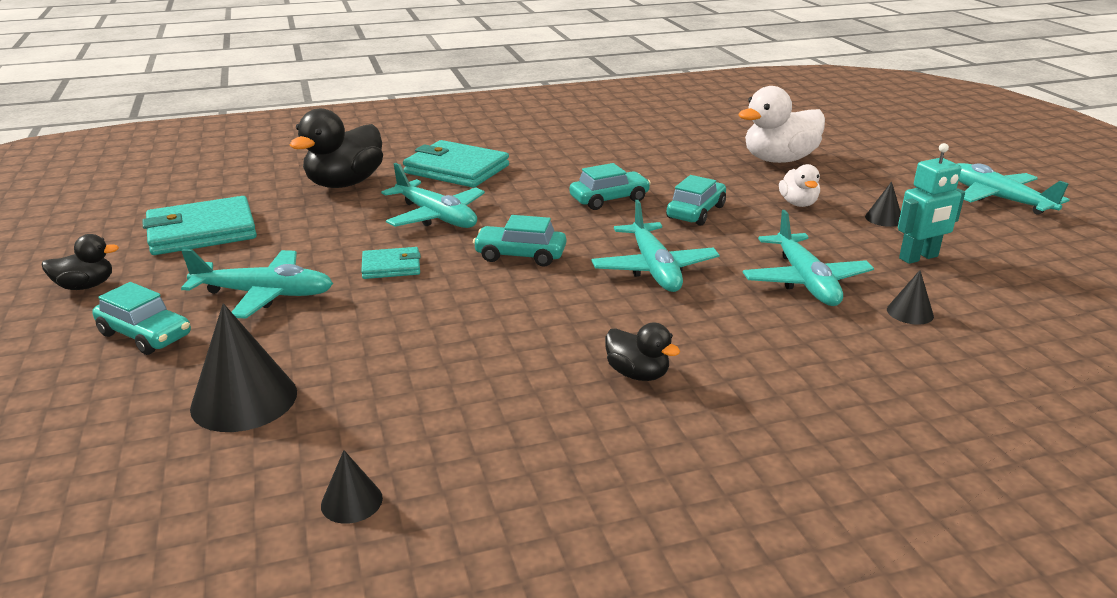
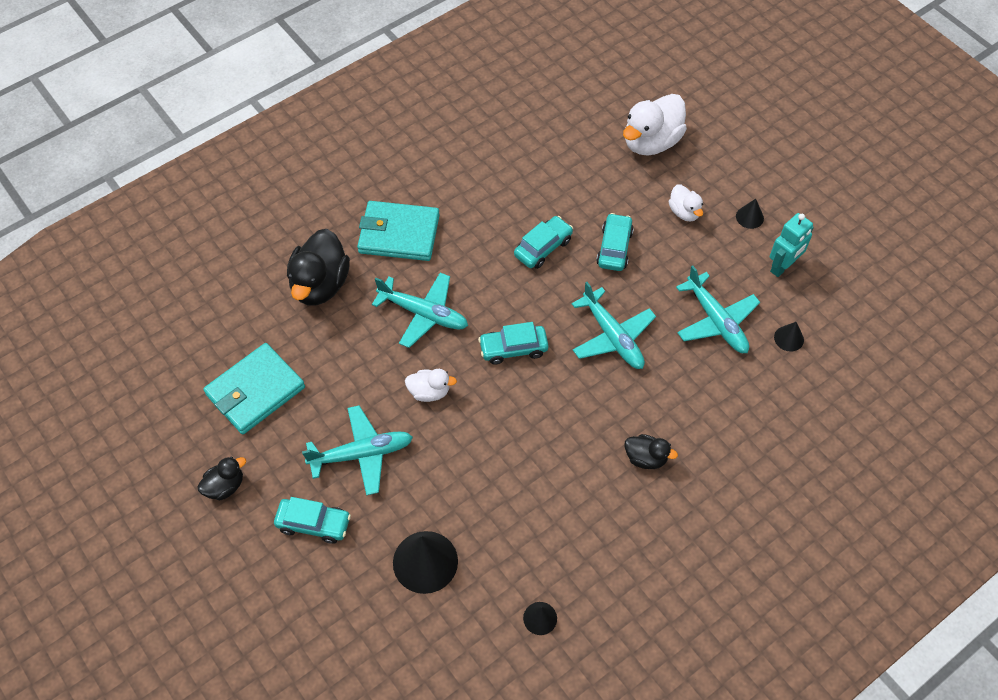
camera: 20 degrees left, 30 degrees up
(391, 266) = (429, 392): turquoise wallet -> white duck
(998, 199) = (824, 162): turquoise plane -> none

